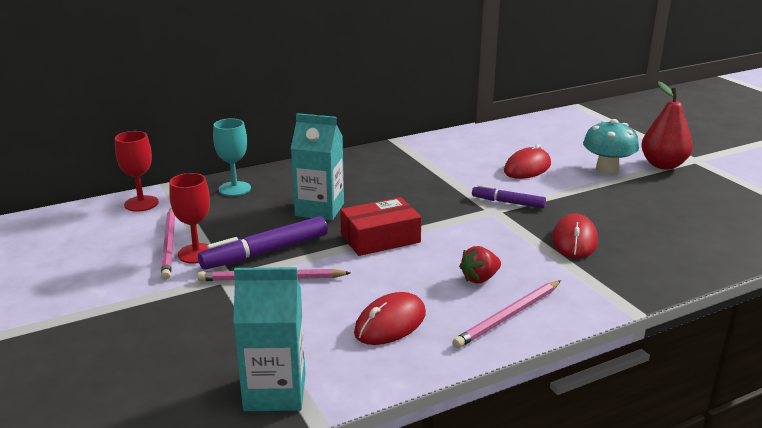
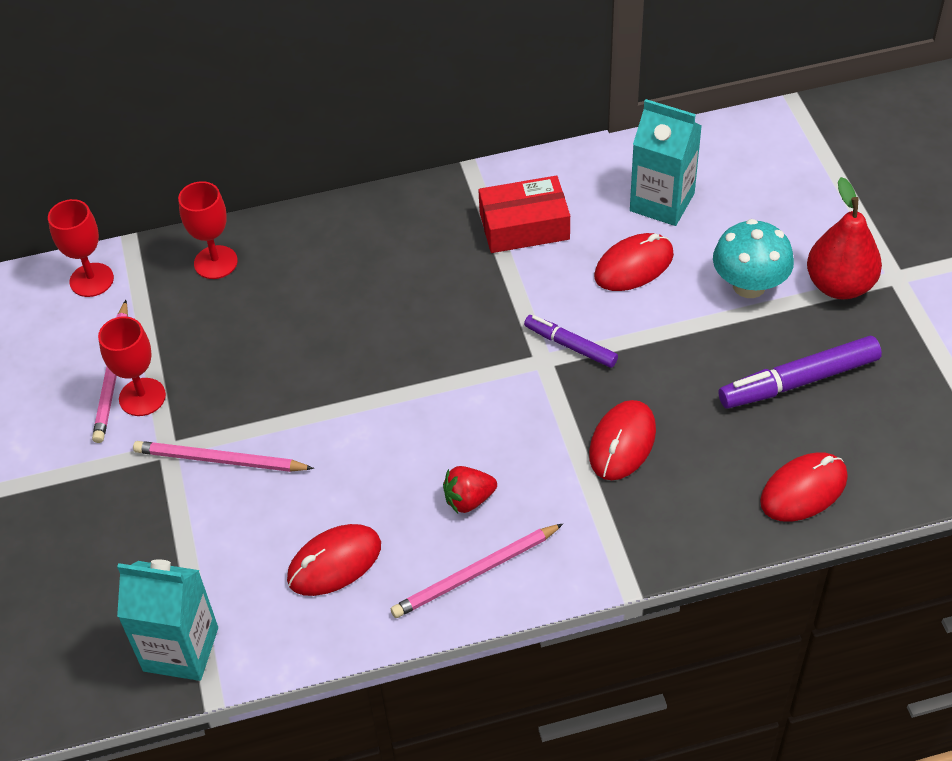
camera: 15 degrees right, 25 degrees up
(234, 189) = (215, 262): turquoise goblet -> red goblet
(266, 252) = (225, 407): purple marker -> purple marker (798, 381)
(319, 210) = (314, 326): turquoise carton -> turquoise carton (662, 202)
(380, 238) = (373, 400): red box -> red box (524, 226)
(717, 249) = (803, 490): none -> red mouse

